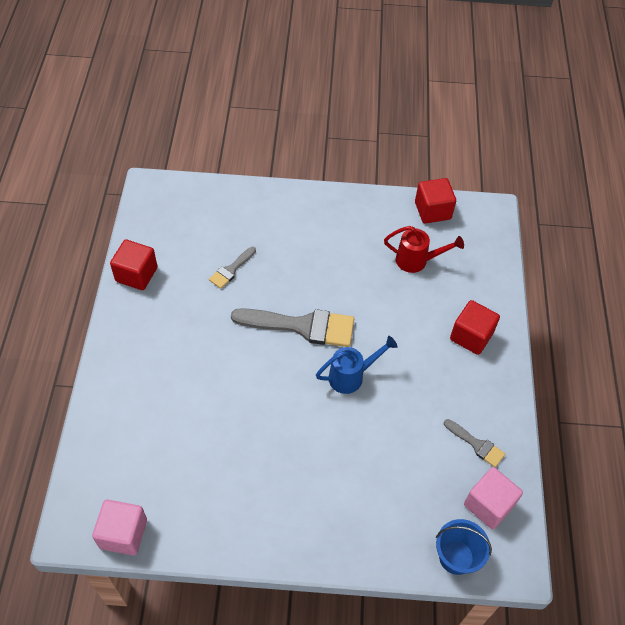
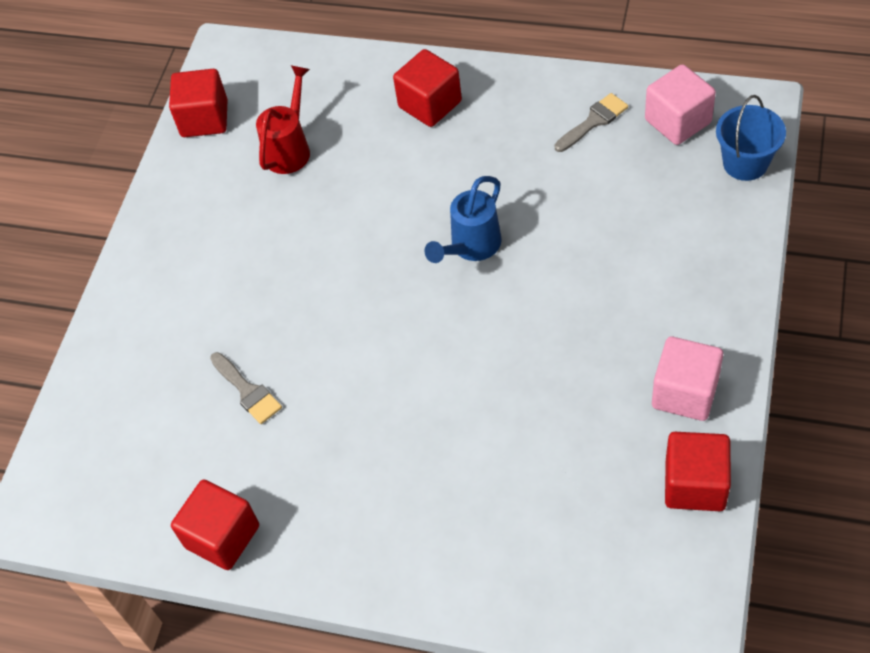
camera: 70 degrees left, 0 degrees up
(123, 534) = (696, 557): pink cube -> pink cube (685, 393)
(175, 530) = (695, 484): none -> red cube
(302, 326) = (375, 301): grey brush -> none
(351, 376) = (471, 247): blue watering can -> blue watering can turned 135 degrees counterclockwise

